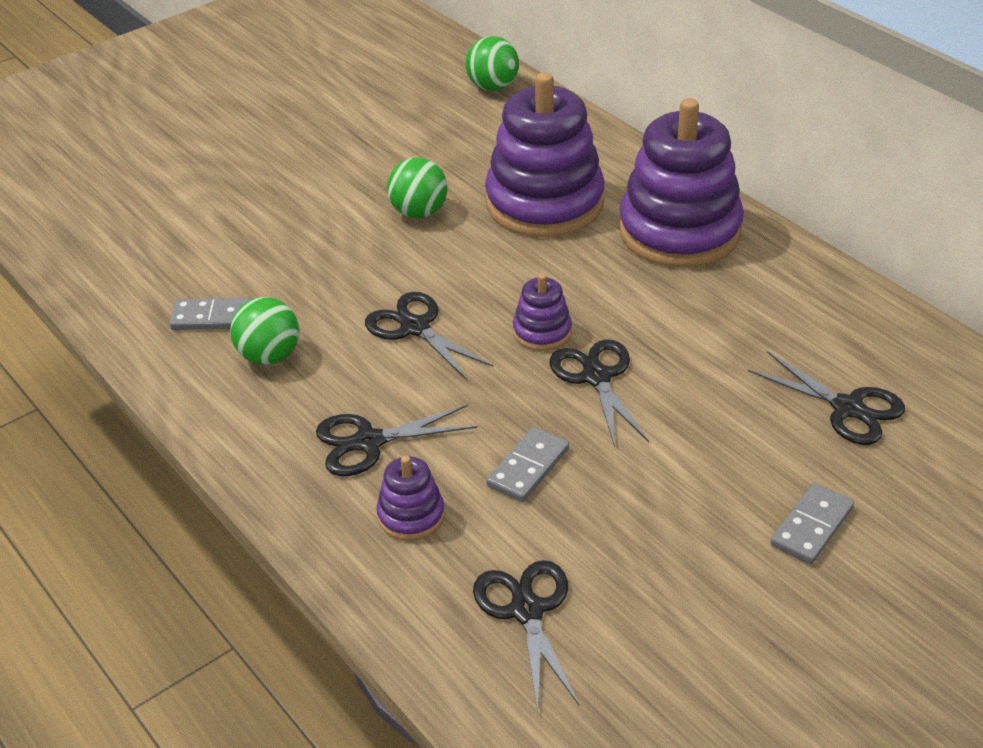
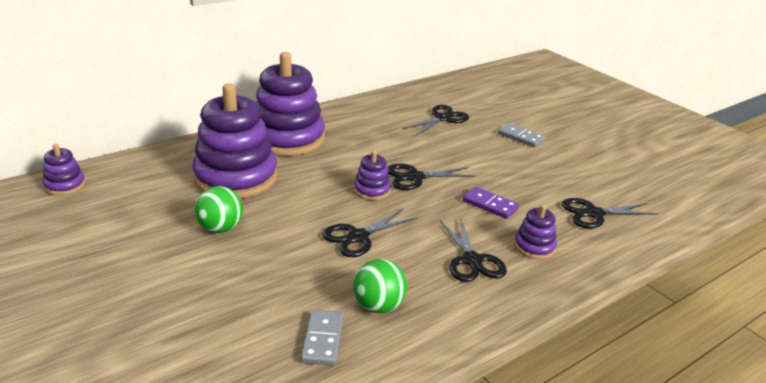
camera: 90 degrees left, 10 degrees down
(493, 87) = (65, 185): green ball -> purple stacking toy
(528, 467) = (490, 205): grey domino -> purple domino

